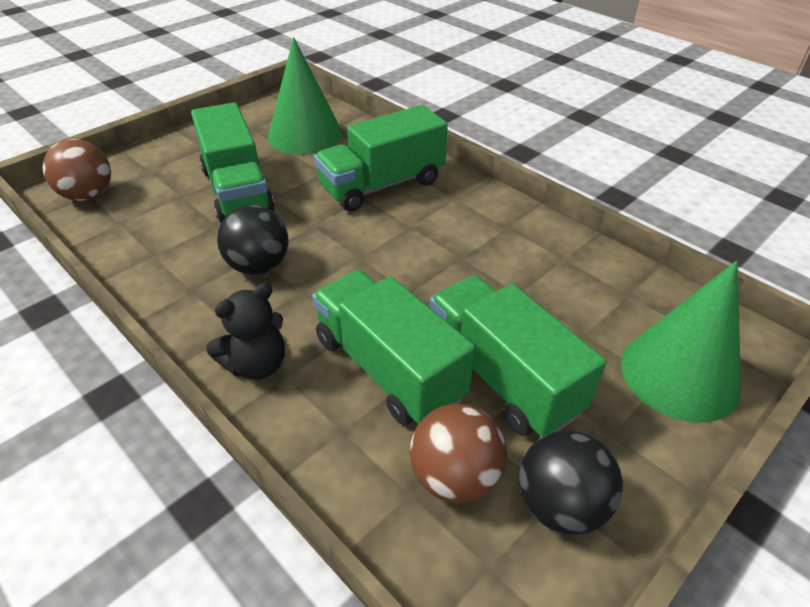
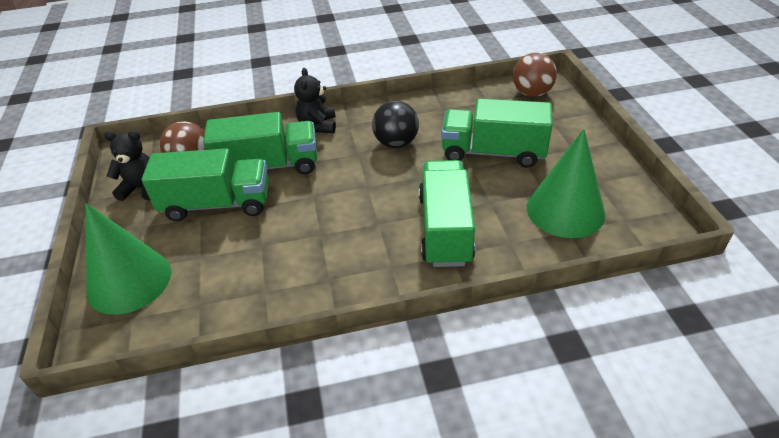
camera: 125 degrees right, 0 degrees up
(560, 505) = (142, 188): black ball -> black teddy bear

